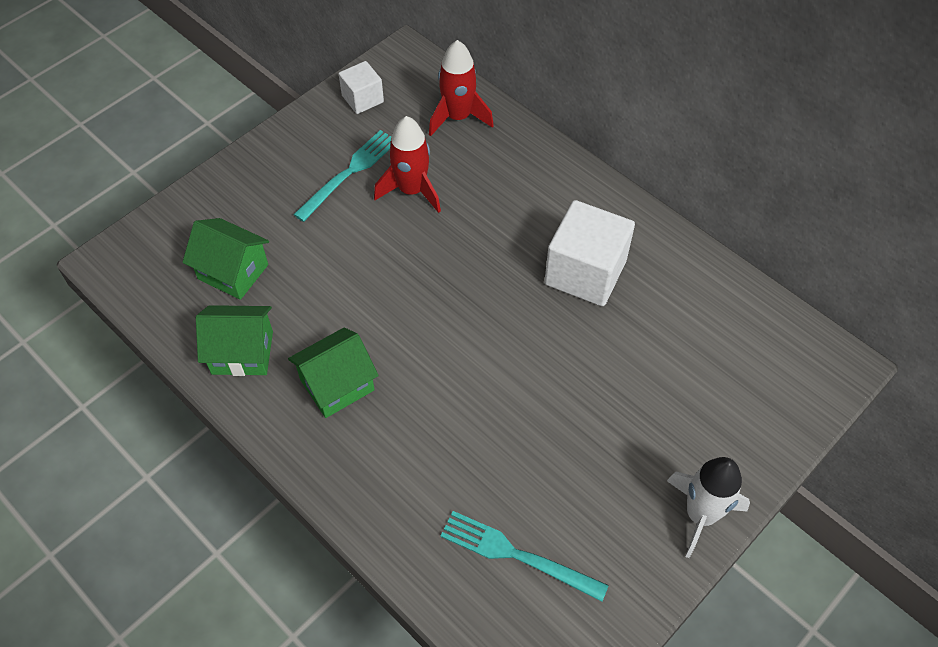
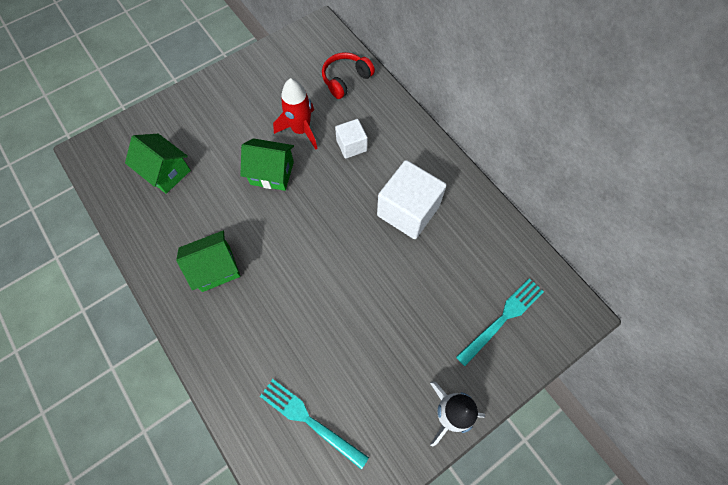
camera: 10 degrees right, 10 degrees up
(242, 352) = (158, 233): green house -> green house (272, 173)
(349, 173) = (261, 110): turquoise fork -> turquoise fork (502, 319)
(362, 99) = (283, 56): white cube -> white cube (351, 145)
(458, 117) = (346, 79): red rocket -> red headphones

